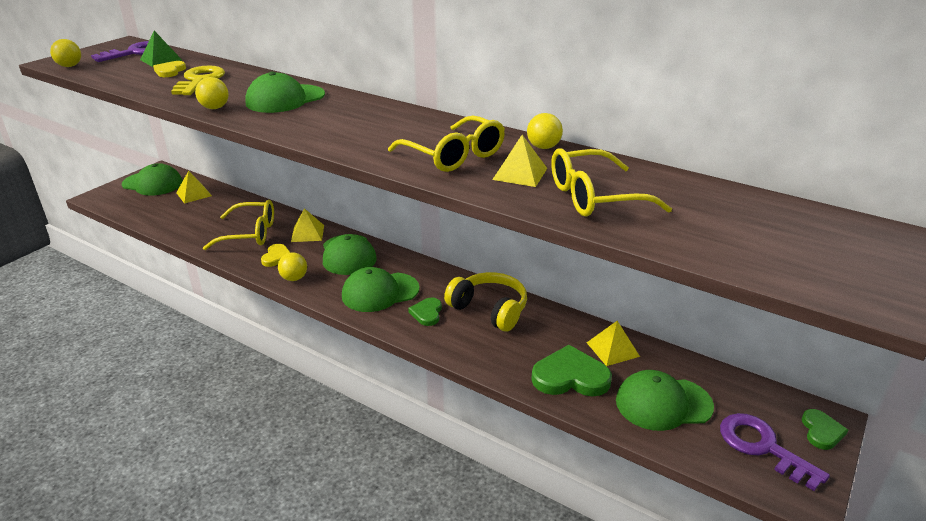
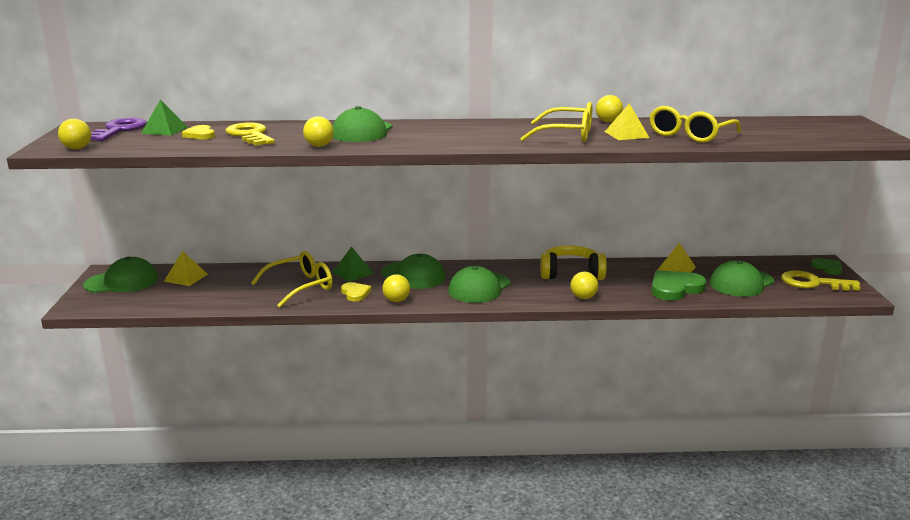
camera: 35 degrees left, 10 degrees down
(307, 233) = (353, 273): yellow pyramid -> green pyramid
(427, 313) = (533, 288): green heart -> none
(455, 346) = (583, 297): none -> yellow ball
(762, 447) = (813, 283): purple key -> yellow key

